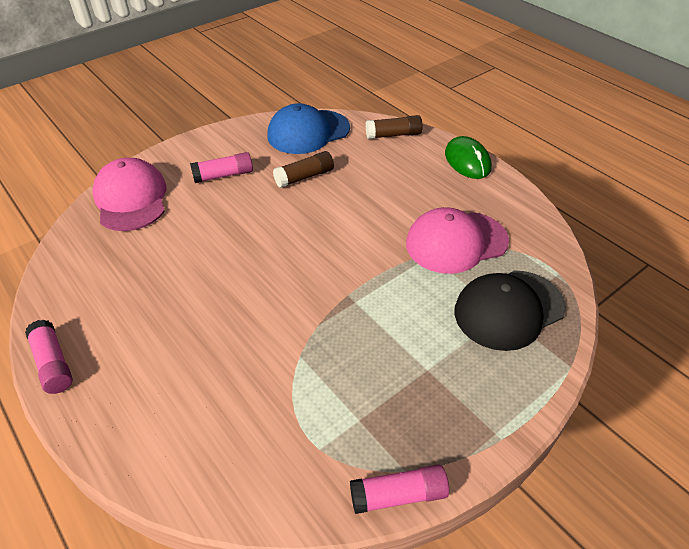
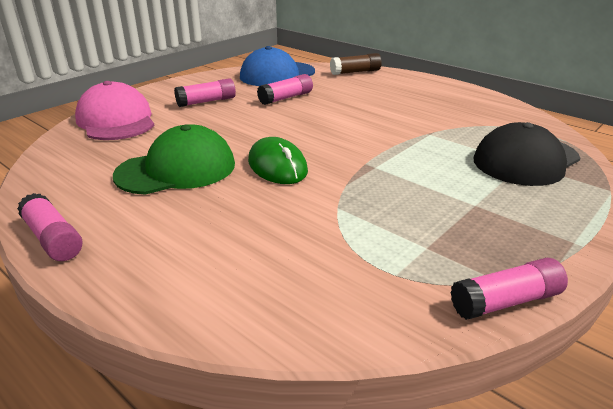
camera: 10 degrees left, 15 degrees down
(171, 283) = (176, 169): none -> green cap
(304, 177) = (286, 98): brown glue stick -> pink glue stick
(456, 242) = (449, 125): pink cap -> none
(467, 161) = (429, 81): green mouse -> green mouse (277, 166)

